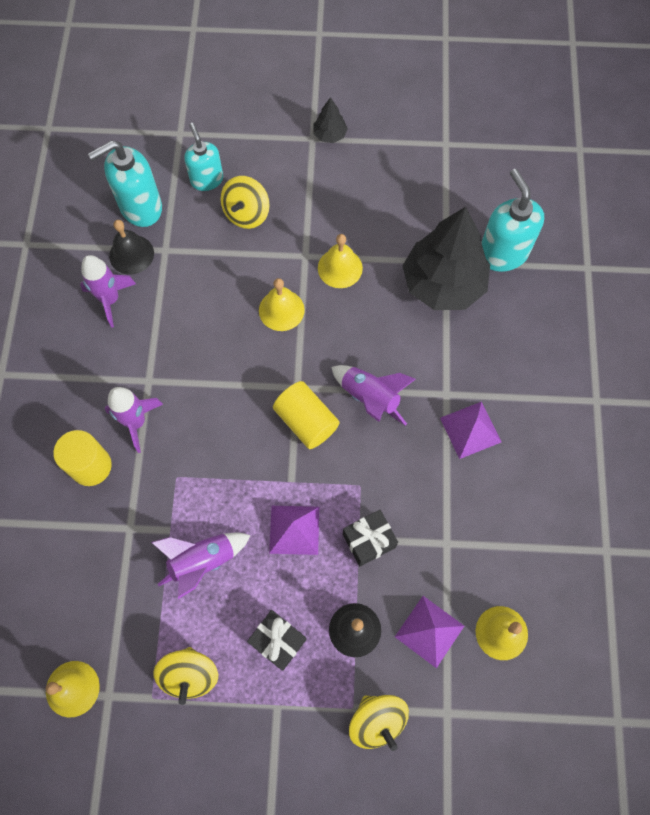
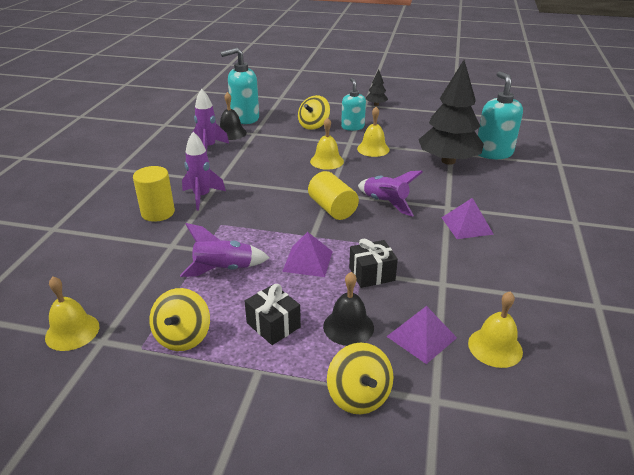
camera: 10 degrees right, 35 degrees down
(207, 179) = (291, 112): turquoise soap dispenser -> turquoise soap dispenser (352, 127)

